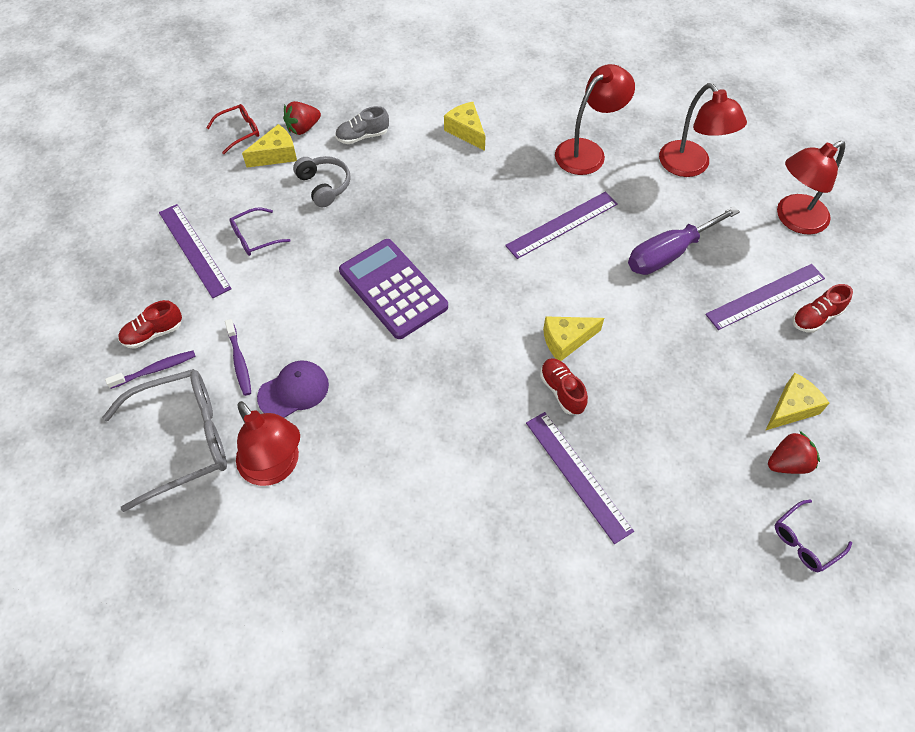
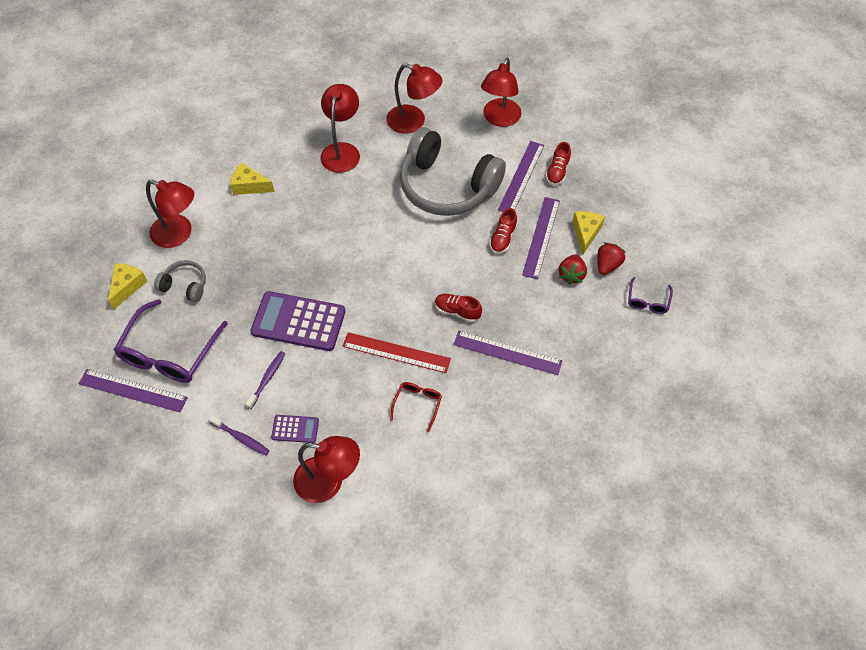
camera: 40 degrees left, 0 degrees up
(153, 333) = (161, 464): red shoe -> red shoe (503, 238)
(155, 369) = (187, 485): purple toothbrush -> purple toothbrush (267, 379)
(182, 440) = (252, 512): grey glasses -> none
(239, 131) = (81, 288): red glasses -> red glasses (417, 404)
(255, 237) = (169, 352): purple glasses -> purple glasses, size x2.05
(293, 391) = (295, 429): purple cap -> purple calculator
(303, 128) = (128, 255): red strawberry -> red strawberry (571, 275)
(362, 136) = (179, 234): grey shoe -> red lamp
(459, 387) = (396, 352): none -> red ruler
(562, 224) = (368, 209): purple ruler -> purple ruler (541, 237)
(566, 340) = (433, 280): yellow cheese -> none
(668, 254) = (447, 186): purple screwdriver -> grey headphones

